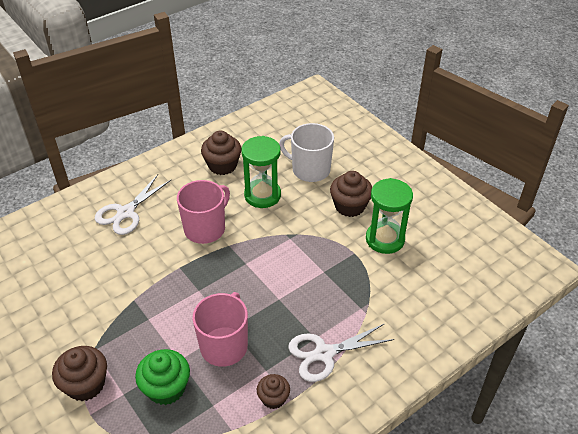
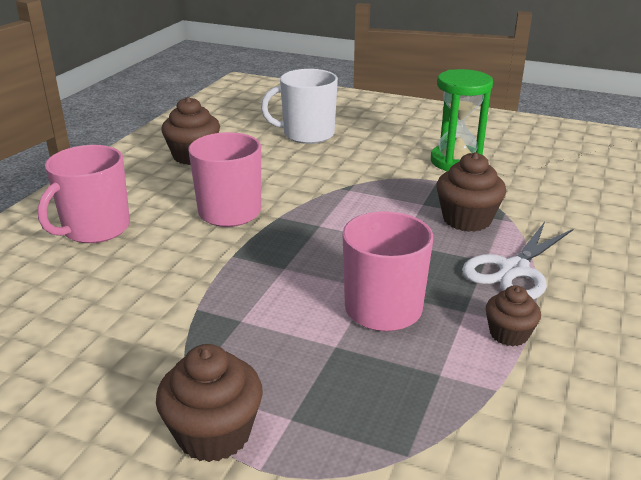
camera: 30 degrees left, 15 degrees down
(126, 213) = (95, 229): white scissors -> pink mug
(166, 388) = (351, 384): green cupcake -> none
(262, 195) = (273, 166): green hourglass -> none
(350, 206) = (386, 148): brown cupcake -> brown cupcake (467, 219)

